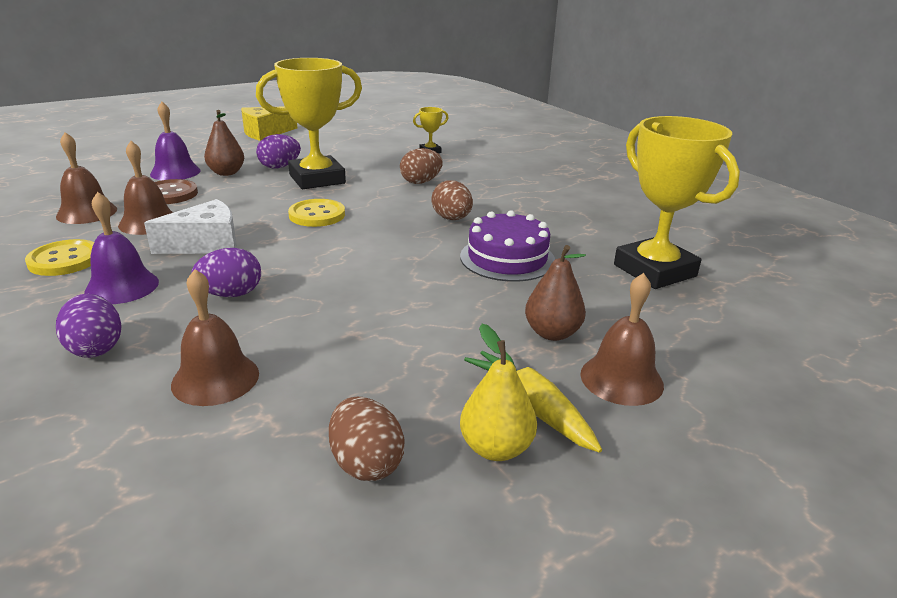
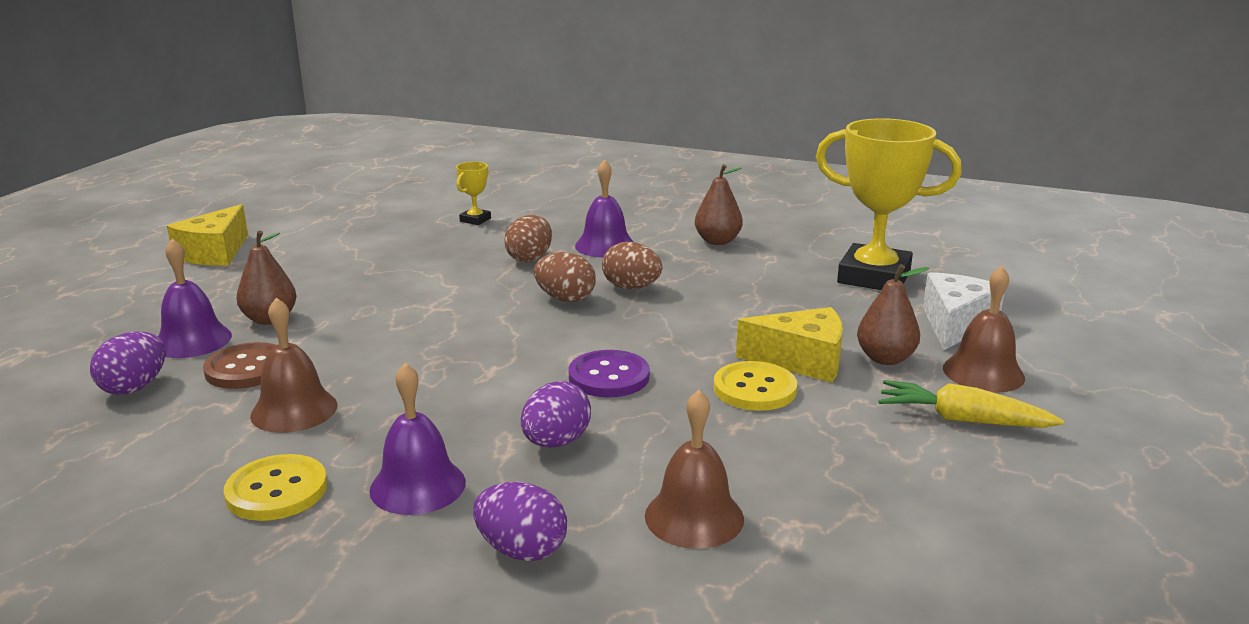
camera: 35 degrees left, 5 degrees down
(87, 212) = (175, 430): brown bell -> none
(206, 244) = (421, 406): white cheese -> white cheese (955, 325)
(279, 167) = (327, 291): purple egg -> purple egg (134, 387)
(317, 179) = (405, 291): yellow trophy -> none
(317, 215) = (485, 331): yellow button -> yellow button (754, 389)
(334, 268) = (609, 377): none -> purple button
(366, 463) = (926, 514): brown egg -> brown egg (565, 298)
(482, 308) = (802, 361): none -> yellow cheese
(483, 188) = (605, 245): none -> purple bell
(496, 448) = (987, 458): yellow pear -> none
(507, 258) = (746, 308): purple cake -> none
(569, 208) = (717, 241): none -> brown pear

